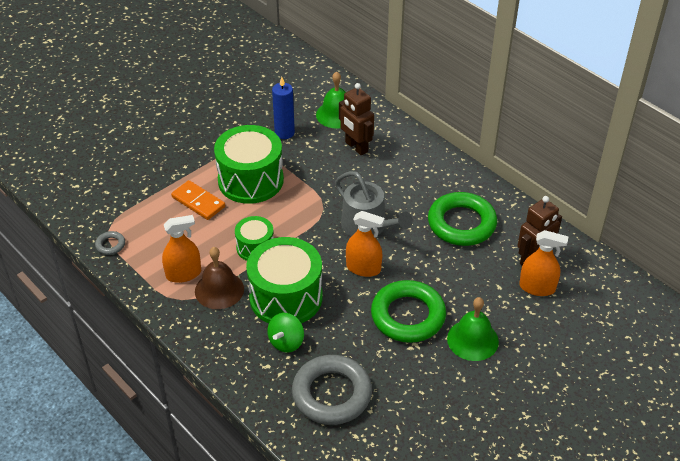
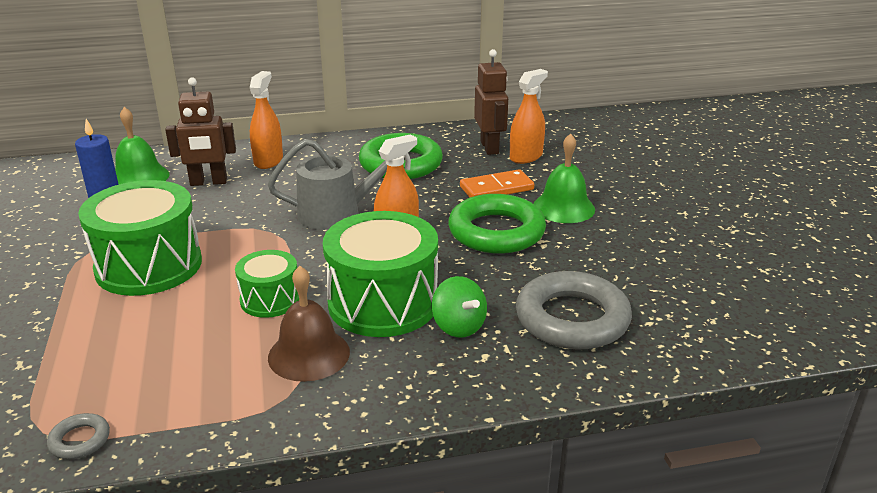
camera: 60 degrees left, 15 degrees down
(183, 274) = (240, 378): orange spray bottle -> orange spray bottle (268, 161)
(198, 202) = (122, 320): orange domino -> orange domino (496, 188)

